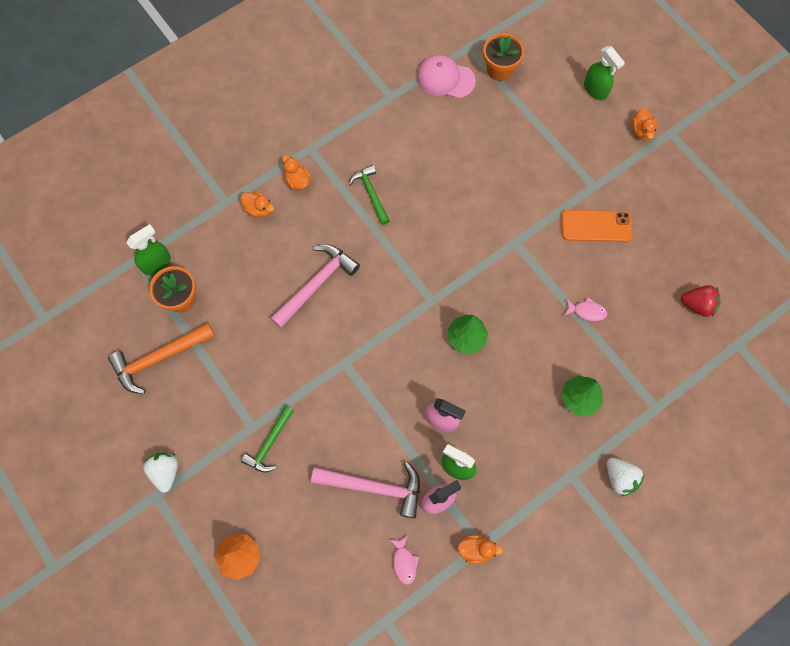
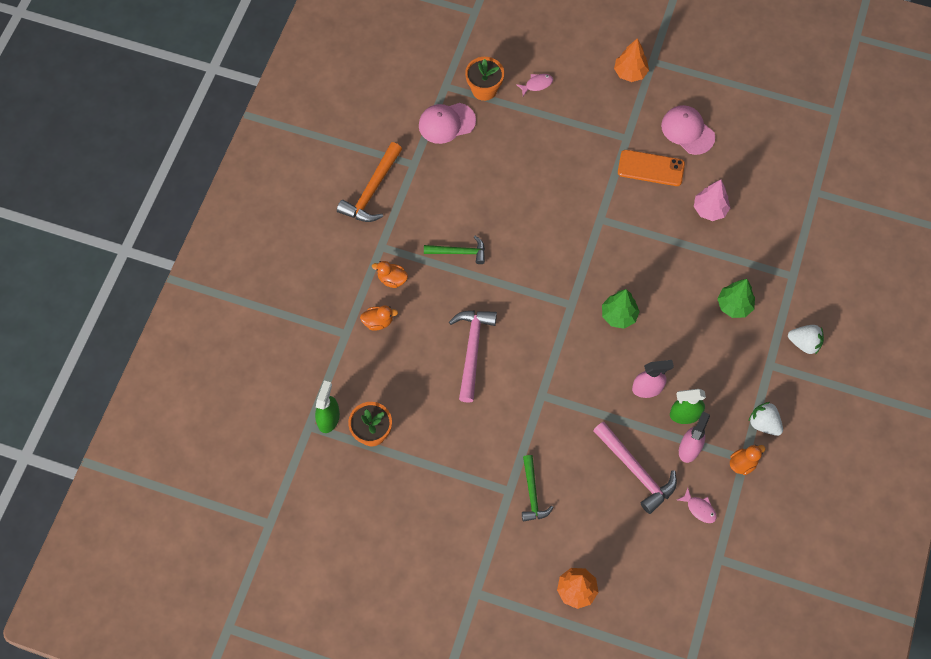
camera: 35 degrees left, 5 degrees down
(159, 358) = (392, 490): orange hammer -> orange hammer (372, 191)
(166, 471) = (469, 570): white strawberry -> white strawberry (764, 423)
(371, 193) = (459, 252): green hammer -> green hammer turned 150 degrees clockwise
(374, 487) = (636, 471): pink hammer -> pink hammer turned 75 degrees clockwise
(587, 311) = (692, 237): pink fish -> pink fish (537, 84)
(595, 90) = (571, 61): green spray bottle -> none
(596, 226) = (651, 168): orange phone -> orange phone turned 45 degrees clockwise
(622, 297) = (709, 209): none -> pink tree
(641, 131) = (630, 73): orange duck -> orange tree
(656, 214) = (687, 131): none -> pink cap
(697, 305) = (766, 181): red strawberry -> none

